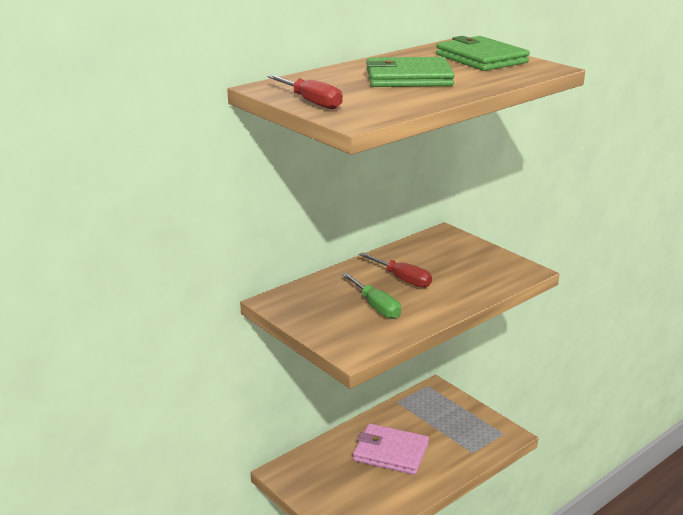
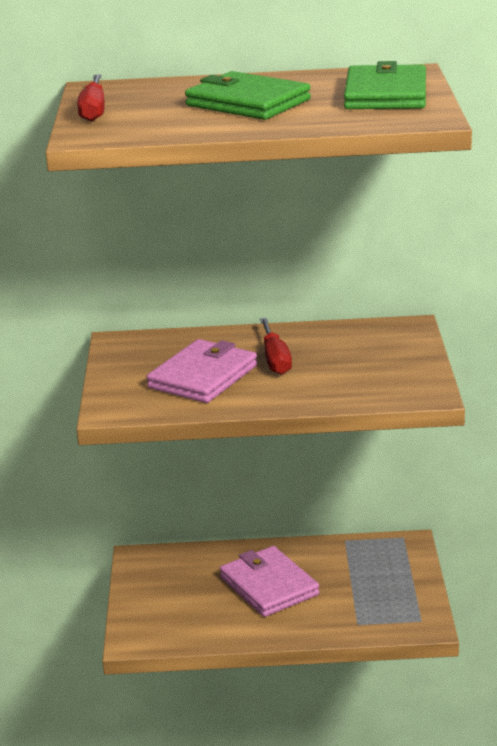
camera: 40 degrees right, 0 degrees up
(376, 306) = (203, 377): green screwdriver -> pink wallet

